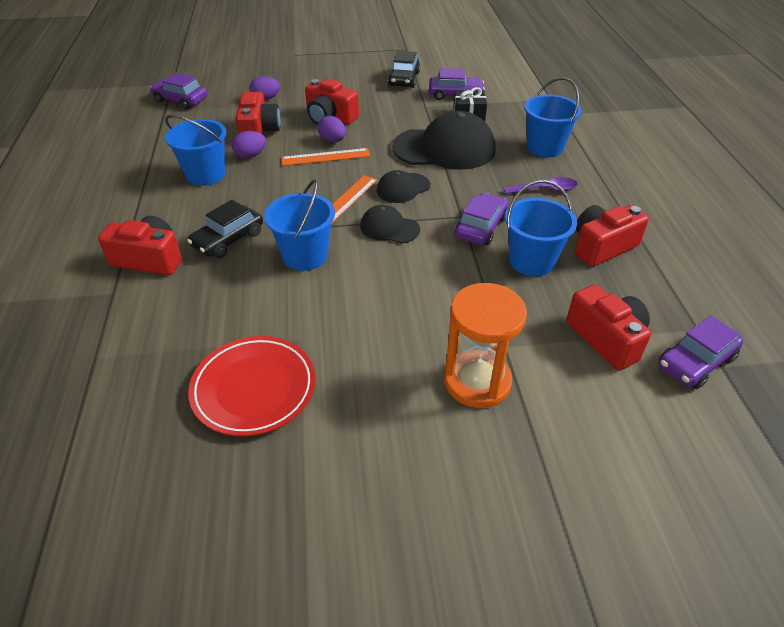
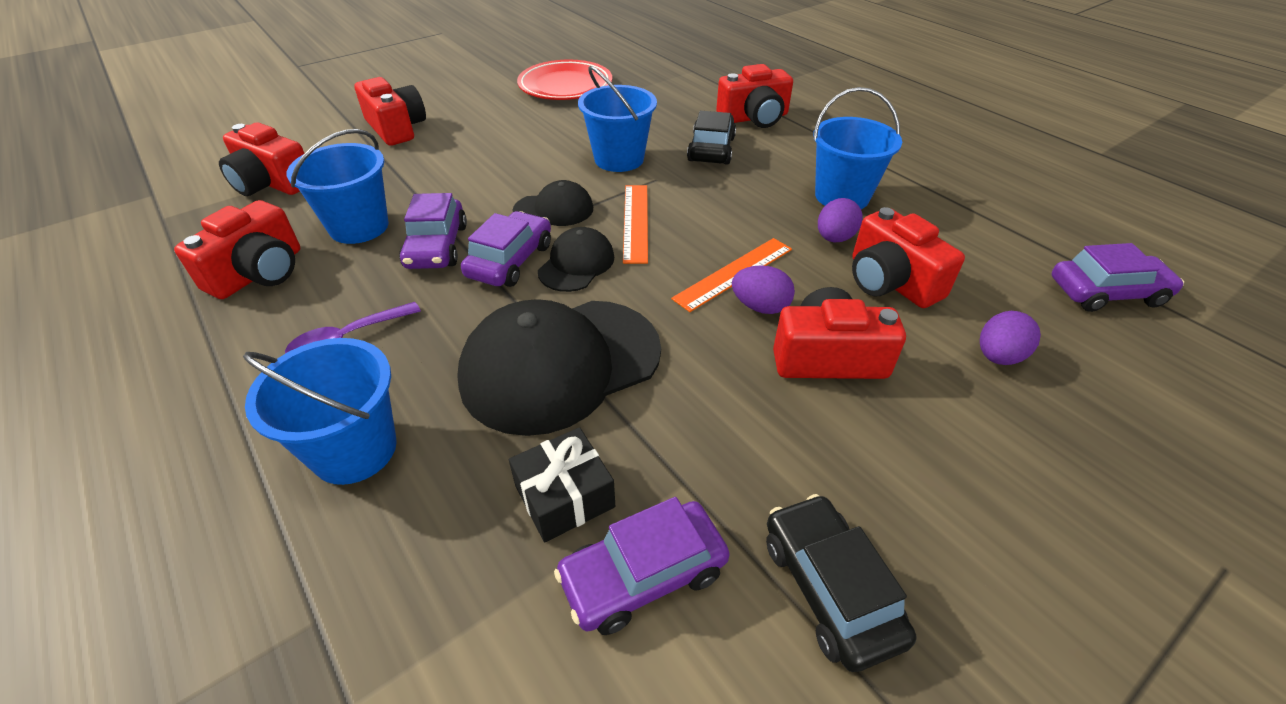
camera: 150 degrees right, 0 degrees up
(477, 381) = (396, 128): orange hourglass -> red camera
(695, 362) = (180, 190): purple car -> purple car (510, 260)

